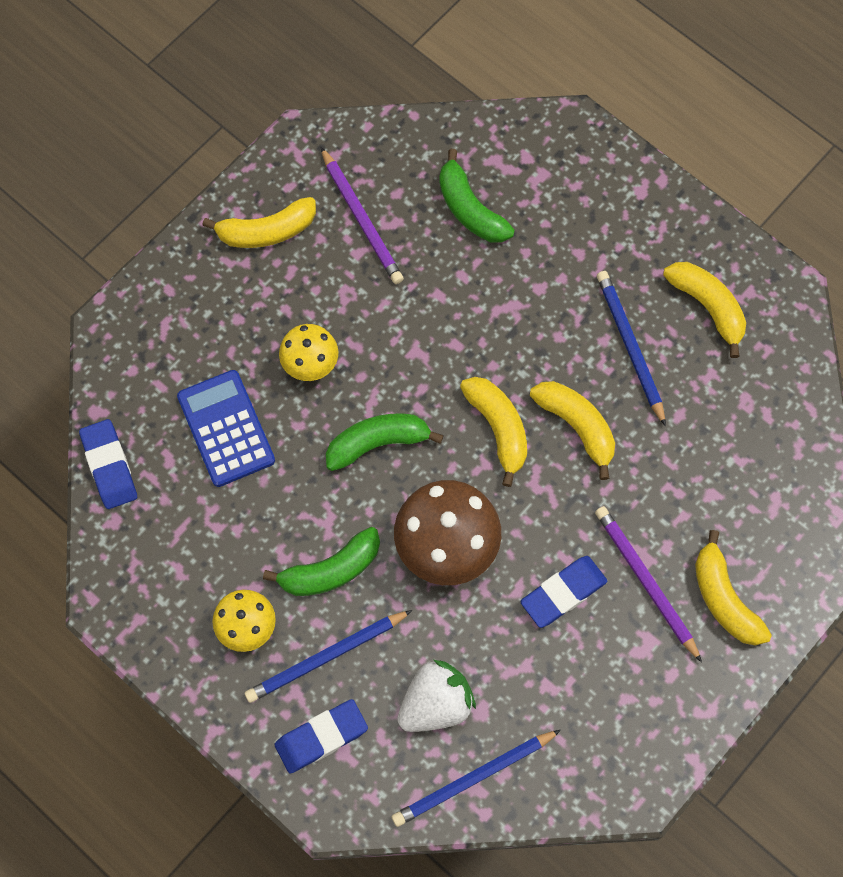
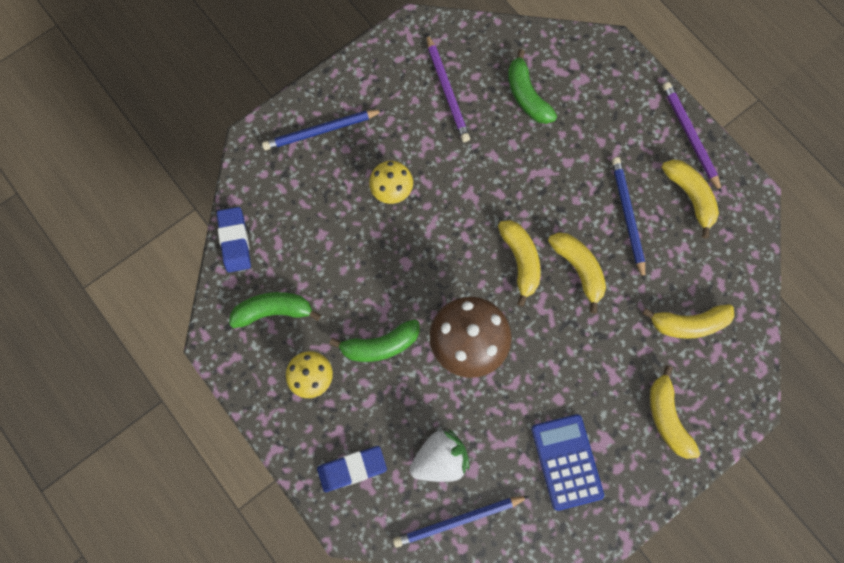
camera: 10 degrees right, 5 degrees up
(226, 428) = (323, 227): blue calculator -> blue calculator (566, 461)
(266, 231) = (377, 89): yellow banana -> yellow banana (688, 324)
(326, 657) = (366, 409): blue pencil -> blue pencil (321, 131)
(378, 443) = (431, 256): green banana -> green banana (274, 311)
(563, 593) = (548, 392): blue eraser -> none
(645, 582) = (610, 395): purple pencil -> purple pencil (689, 136)

